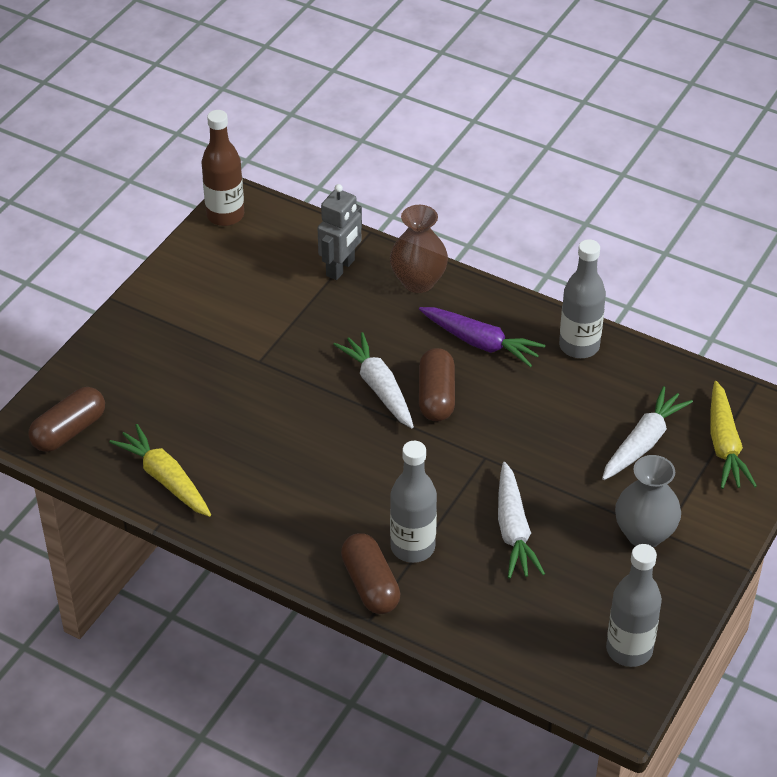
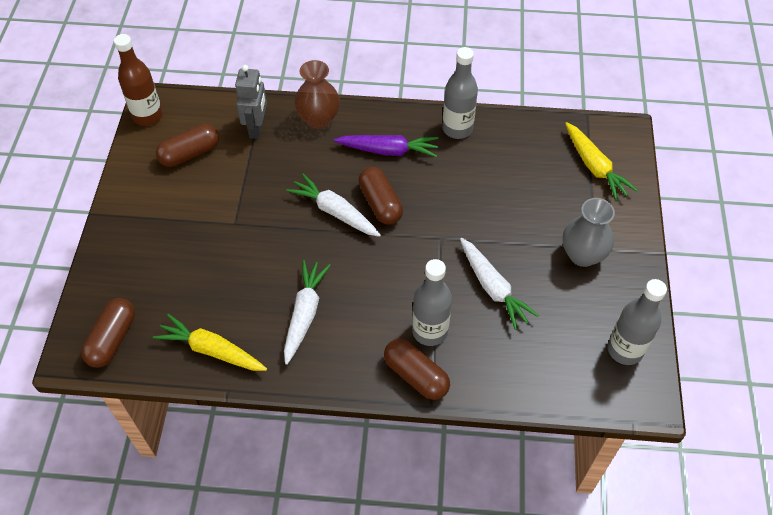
camera: 25 degrees left, 10 degrees up
(250, 271) = (190, 154): none -> brown capsule
(643, 442) = (541, 185): white carrot -> white carrot (304, 314)

